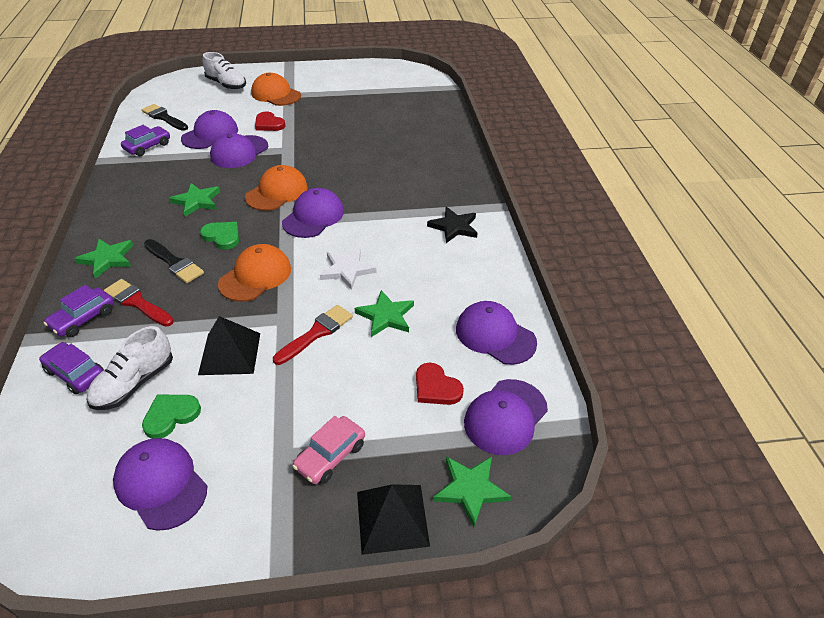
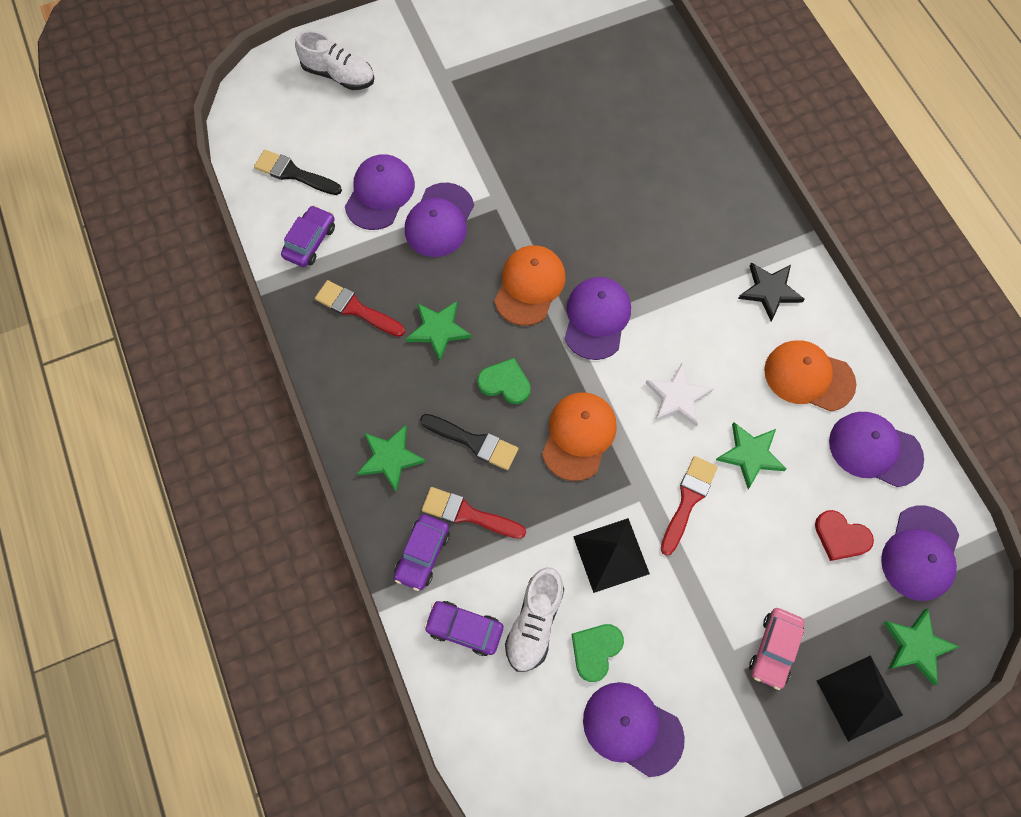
camera: 15 degrees left, 25 degrees up
(150, 181) = (356, 309): none -> red brush
(269, 124) = (447, 150): red heart -> none
(276, 94) = (422, 80): orange cap -> orange cap (808, 377)

